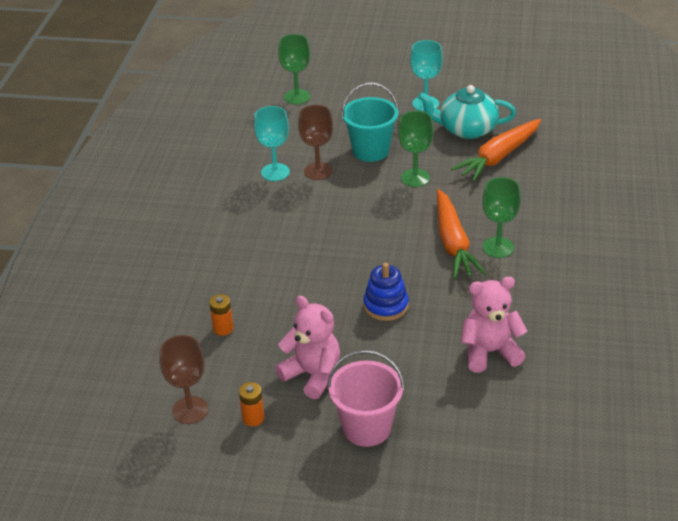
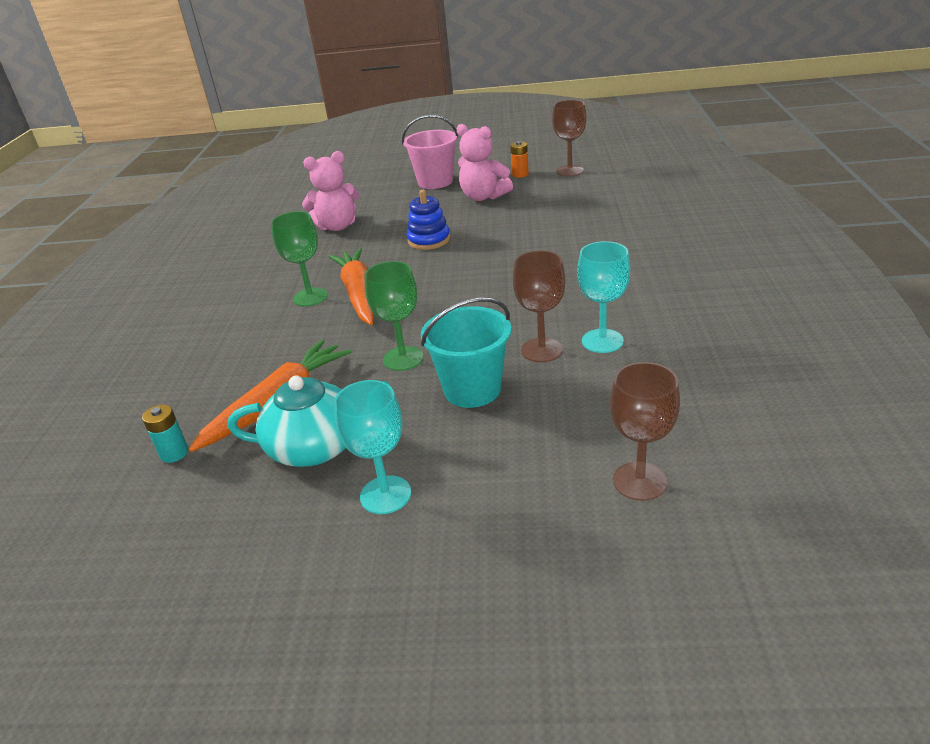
camera: 175 degrees right, 5 degrees down
(223, 328) = (573, 208): orange battery -> none
(297, 97) = (640, 481): green goblet -> brown goblet
(556, 135) = (174, 453): none -> turquoise battery

